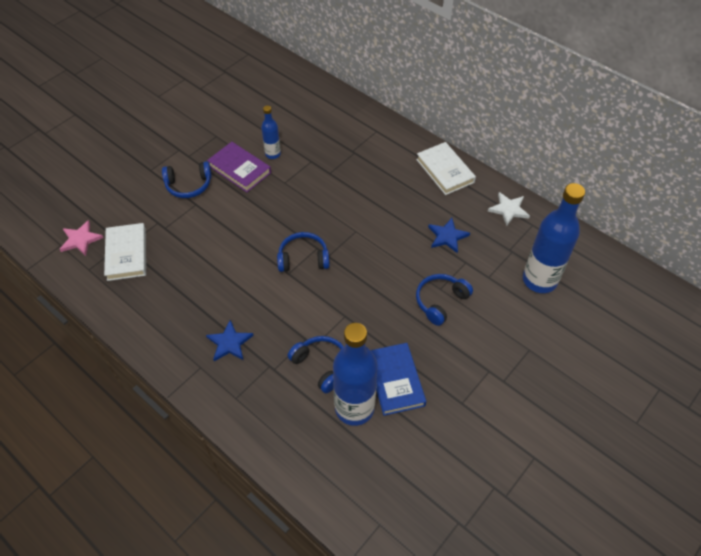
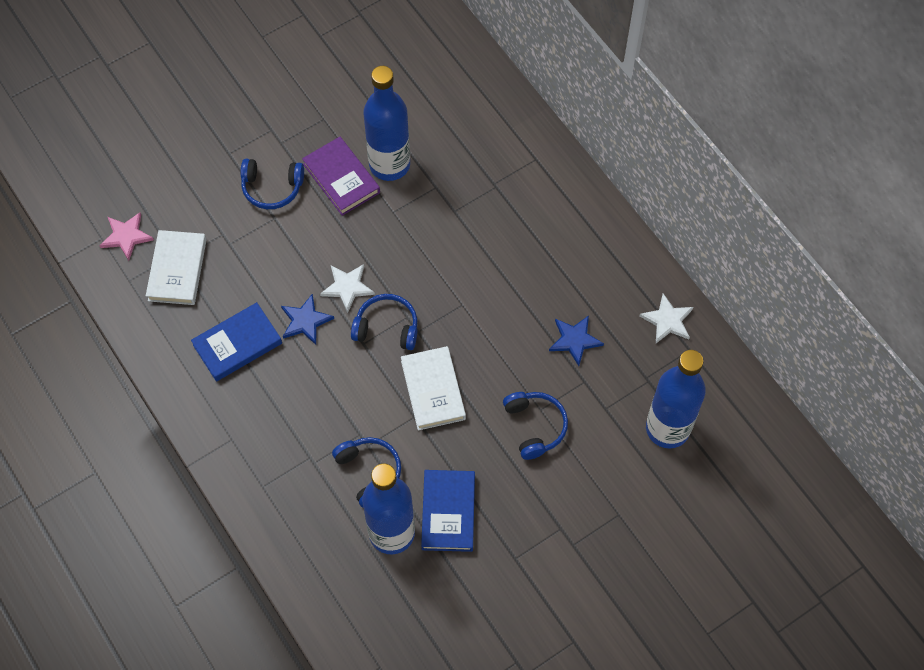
camera: 15 degrees right, 10 degrees up
(188, 295) = (237, 344): none -> blue book
(229, 343) = (272, 417): blue star -> blue star (305, 321)
(264, 238) = (347, 287): none -> white star
(273, 154) = (389, 164): blue bottle -> blue bottle, size x1.96
(440, 301) = (535, 426): blue headphones -> blue headphones turned 105 degrees clockwise
(445, 171) = (606, 243): white book -> white book (433, 390)

